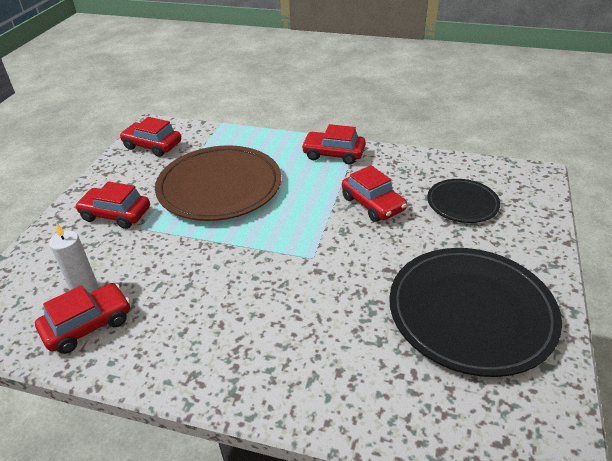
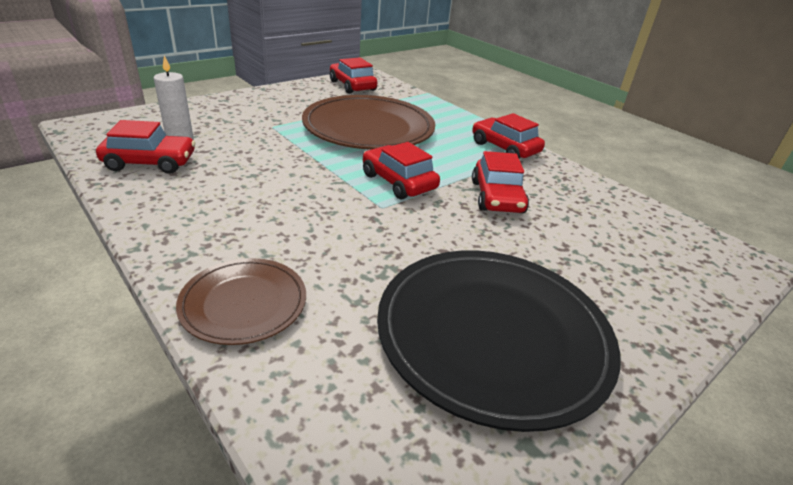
camera: 30 degrees right, 5 degrees down
(116, 214) = (266, 112): red car -> red car (398, 182)
(317, 391) = (244, 304): none -> brown plate
(462, 203) = (604, 241): black plate -> none

